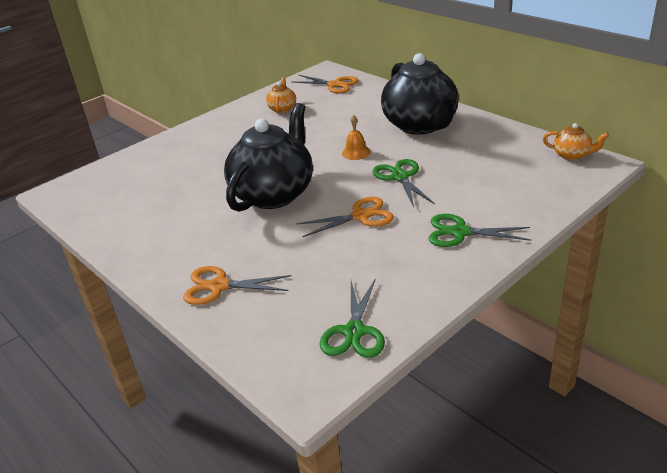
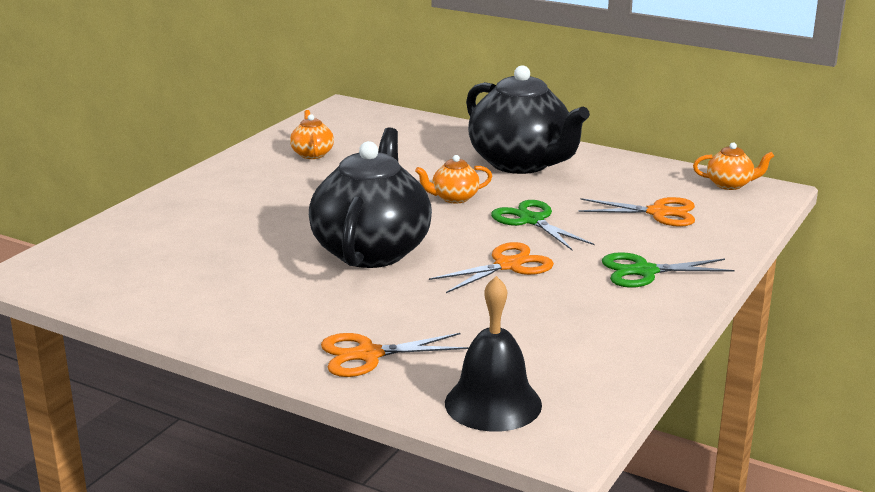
camera: 20 degrees left, 10 degrees down
(279, 344) = (493, 403): none -> black bell
(335, 85) = (369, 123): orange scissors -> orange scissors (658, 213)
(354, 331) = (579, 380): green scissors -> none
(356, 152) = (454, 198): orange bell -> orange teapot

